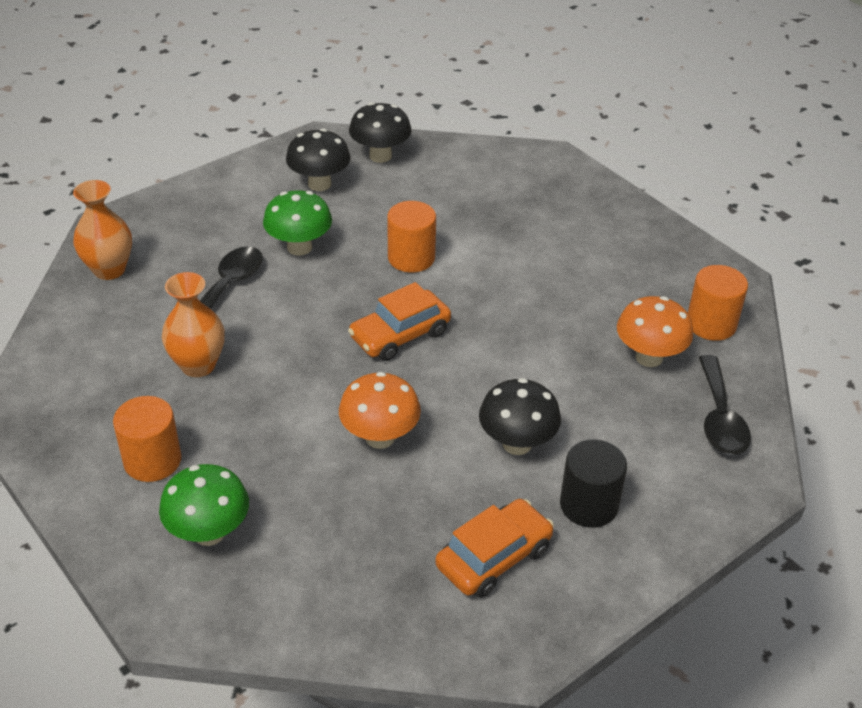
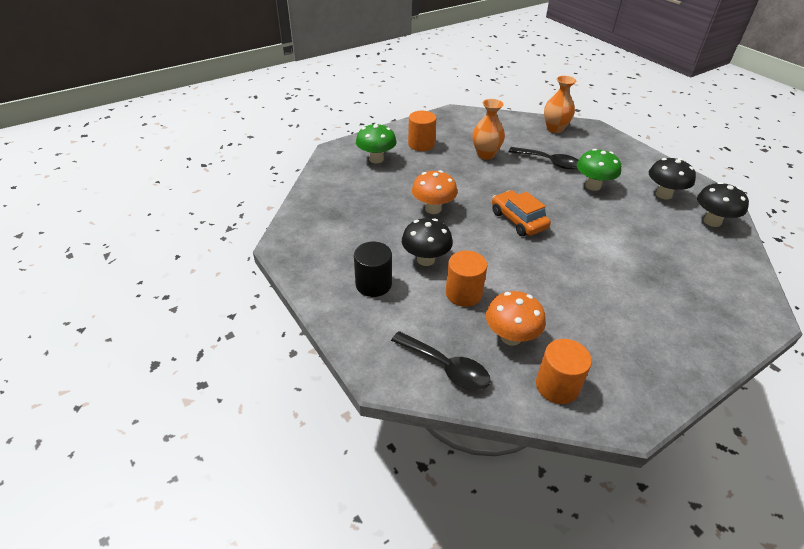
camera: 95 degrees right, 0 degrees up
(411, 258) = (596, 229): orange cylinder -> orange cylinder (463, 293)
(494, 557) = (343, 242): orange car -> none
(720, 418) = (446, 367): black spoon -> black spoon turned 150 degrees counterclockwise

